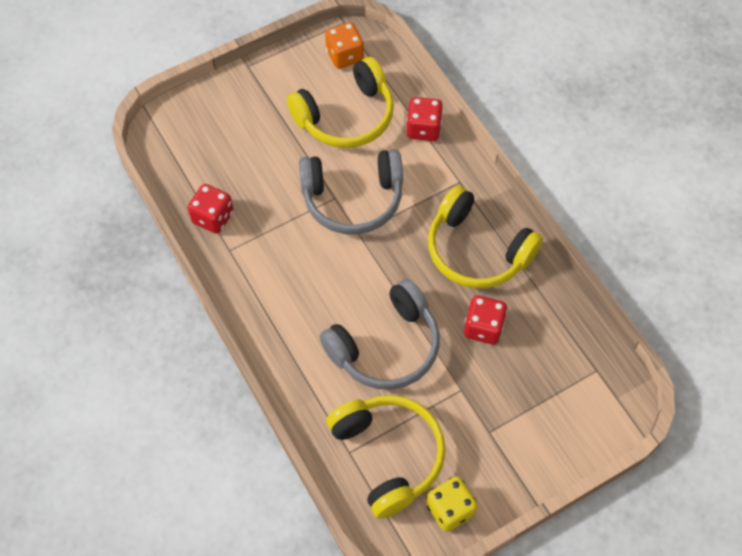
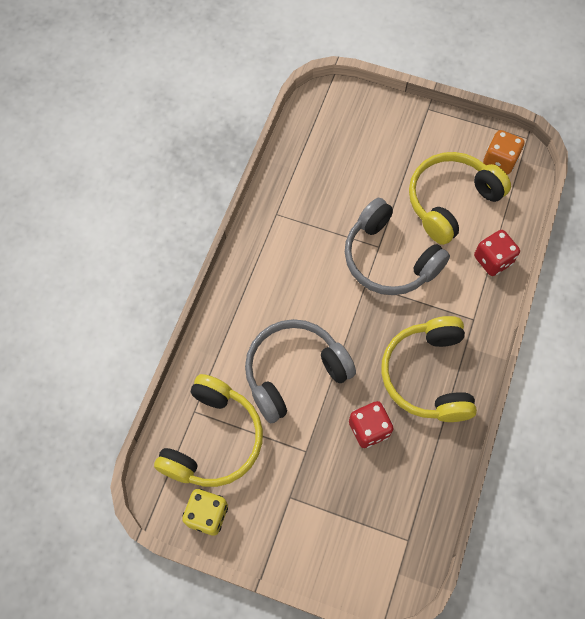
camera: 50 degrees right, 5 degrees up
(213, 217) = (291, 184): red dice -> none
(346, 116) = (451, 201): yellow headphones -> yellow headphones turned 120 degrees clockwise
(386, 346) = (294, 372): grey headphones -> grey headphones turned 135 degrees clockwise

